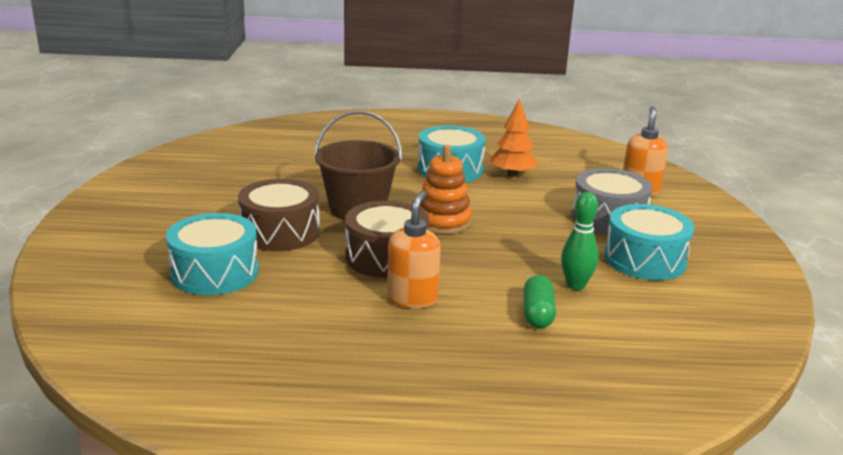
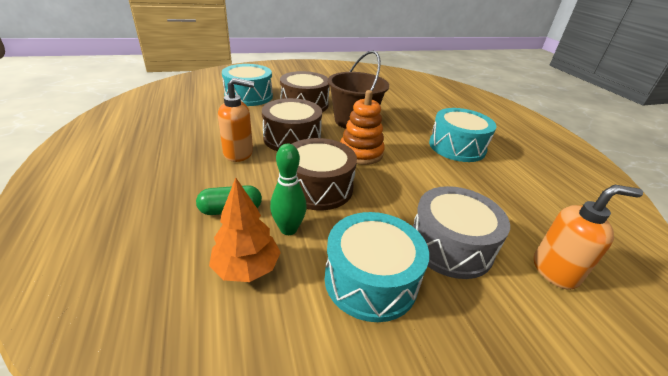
camera: 70 degrees right, 10 degrees up
(507, 259) = (318, 187): none -> brown drum
(512, 174) = (484, 177): orange tree -> orange tree (247, 268)

